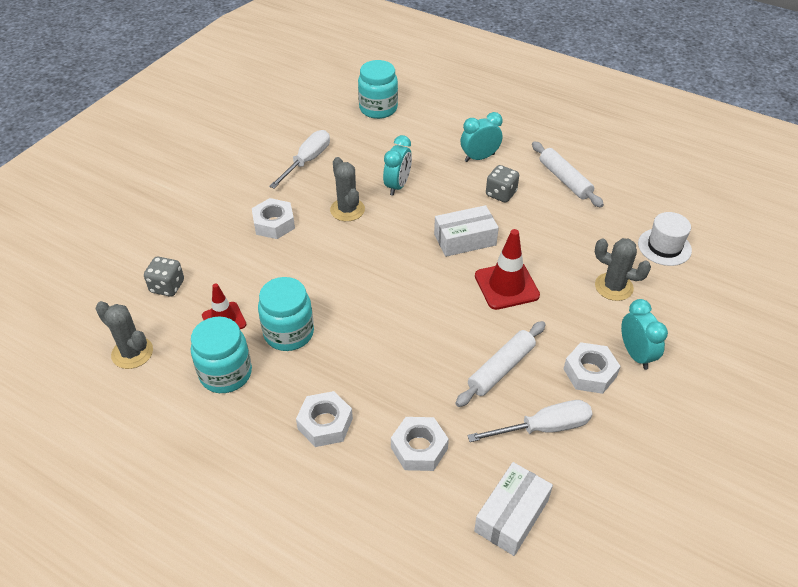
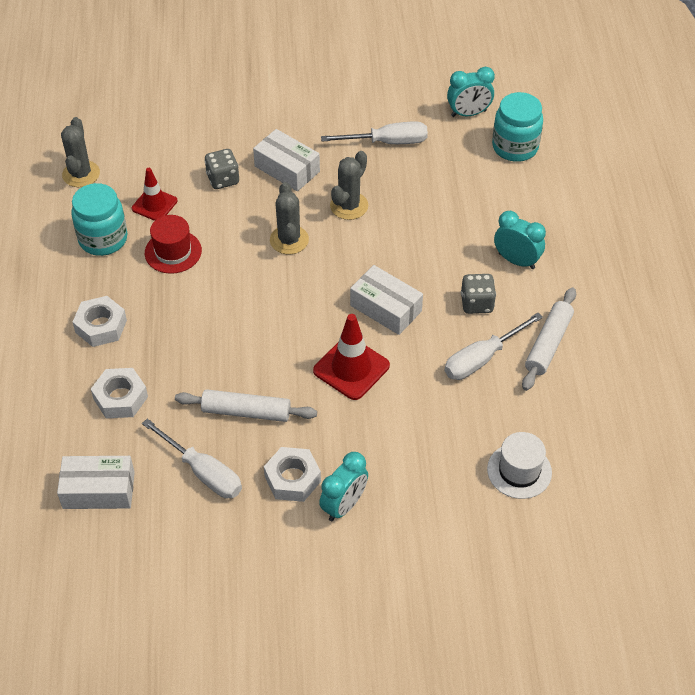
camera: 55 degrees right, 5 degrees up
(167, 286) = (160, 150): grey dice -> grey dice (223, 179)
(274, 223) = (287, 169): white nut -> white box
(289, 333) = (173, 252): turquoise jar -> red hat
(397, 186) = (414, 222): turquoise clock -> turquoise clock (468, 113)
(552, 215) = (482, 358): none -> white screwdriver
(613, 287) = (421, 451): grey cactus -> grey cactus (289, 240)

